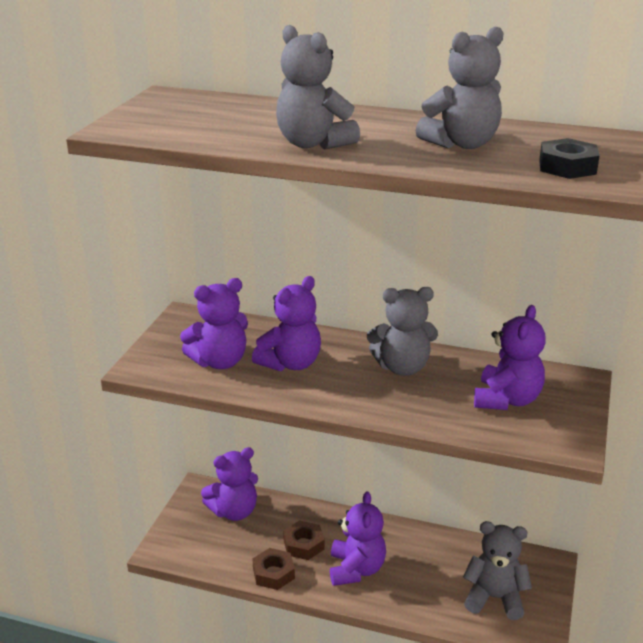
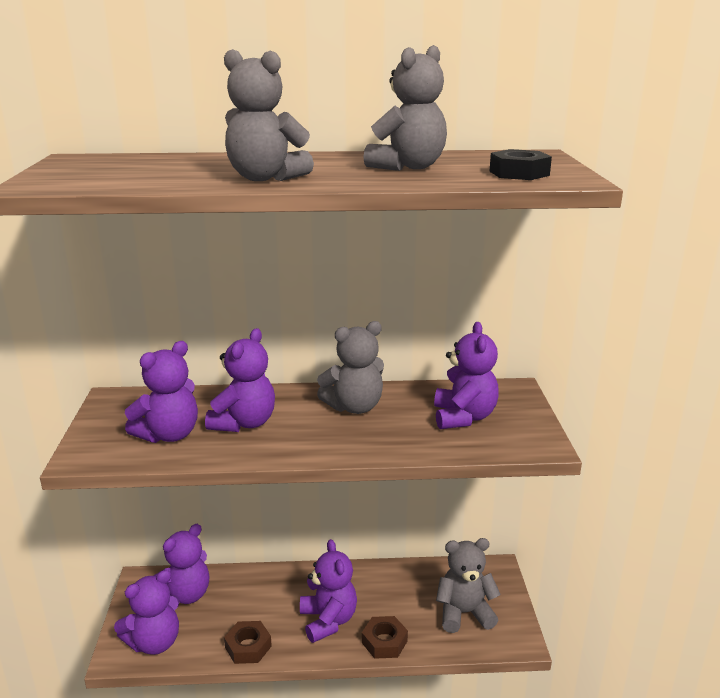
camera: 20 degrees left, 5 degrees down
(193, 547) = (154, 642): none -> purple teddy bear
(303, 545) = (268, 610): brown nut -> brown nut (384, 642)

